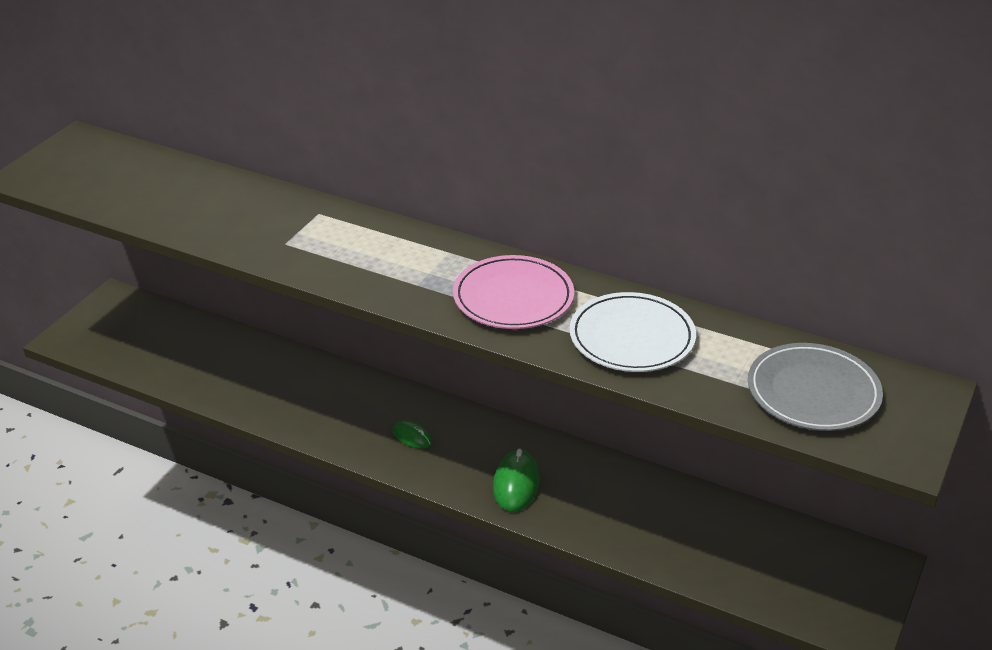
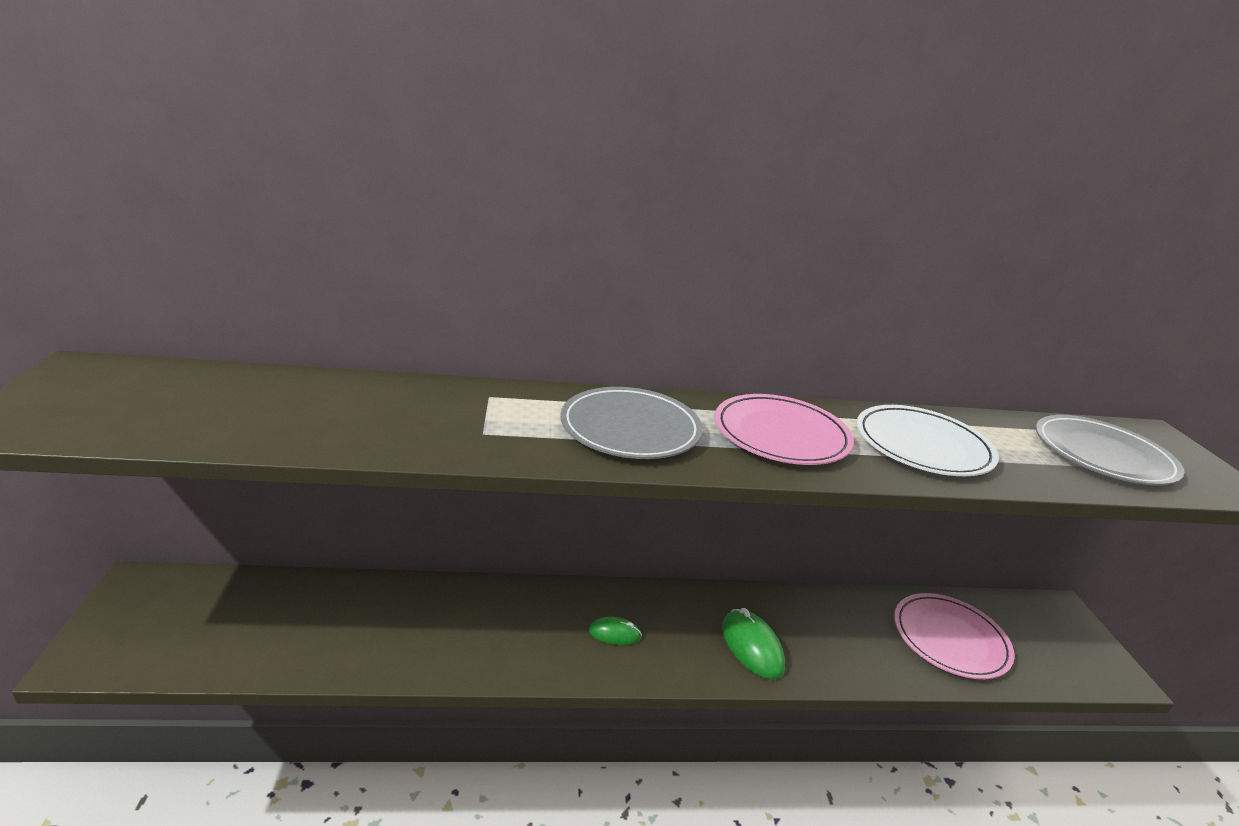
camera: 35 degrees left, 10 degrees down
(395, 264) = (630, 428): none -> grey plate
(714, 543) = (950, 639): none -> pink plate

